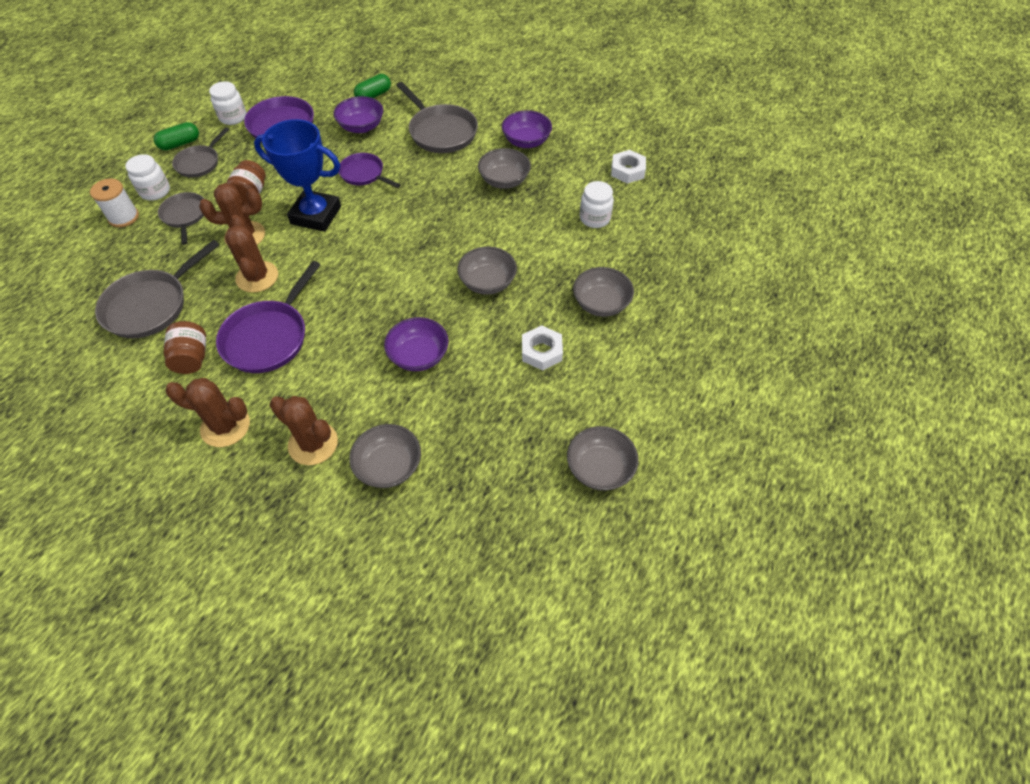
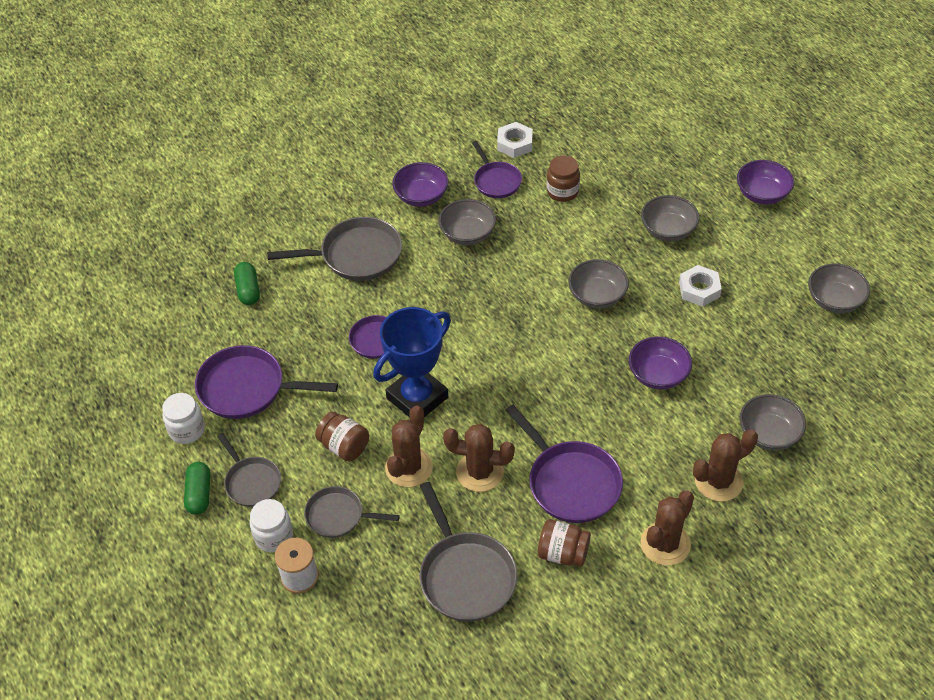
camera: 60 degrees left, 5 degrees down
(361, 127) = (297, 317): purple bowl -> purple bowl (762, 194)
(575, 175) = (496, 181): none -> purple pan
(594, 218) = (562, 191): white jar -> brown jar

